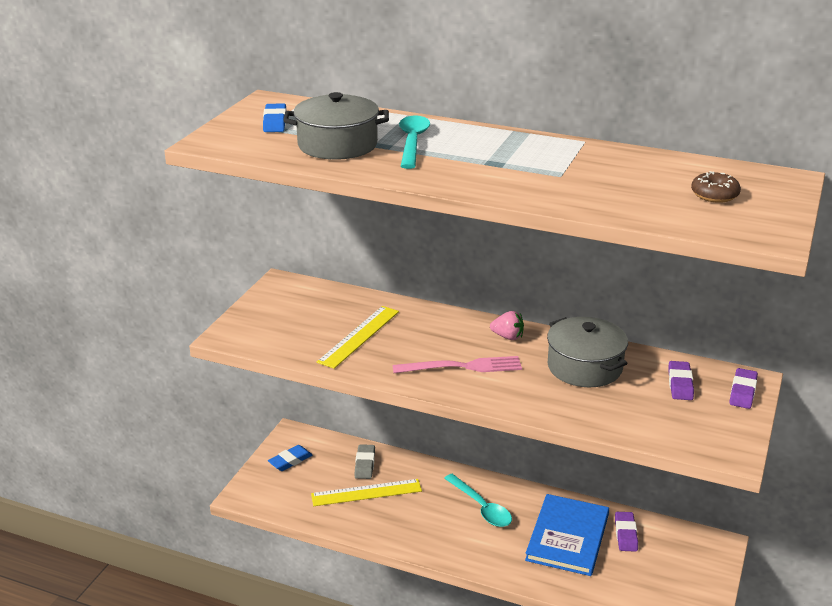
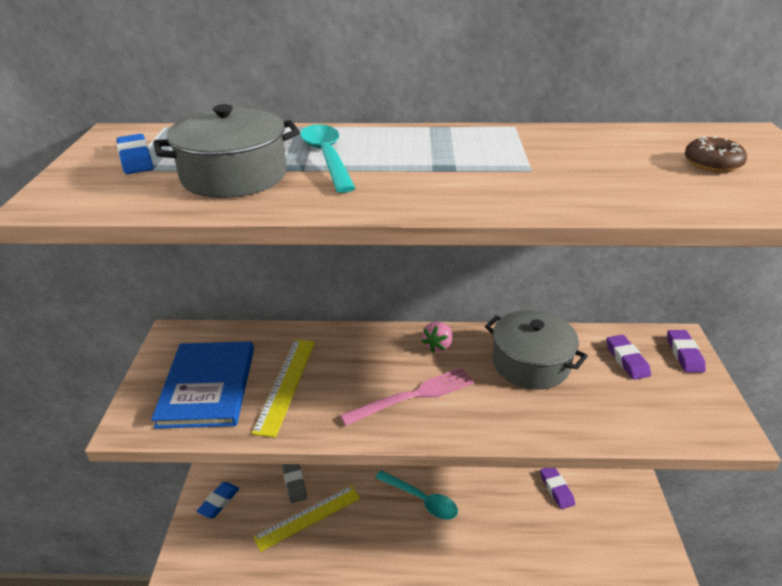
camera: 20 degrees left, 5 degrees up
(507, 337) = (438, 346): pink strawberry -> pink strawberry turned 120 degrees clockwise
(568, 537) = (511, 509): blue book -> blue book (208, 386)

